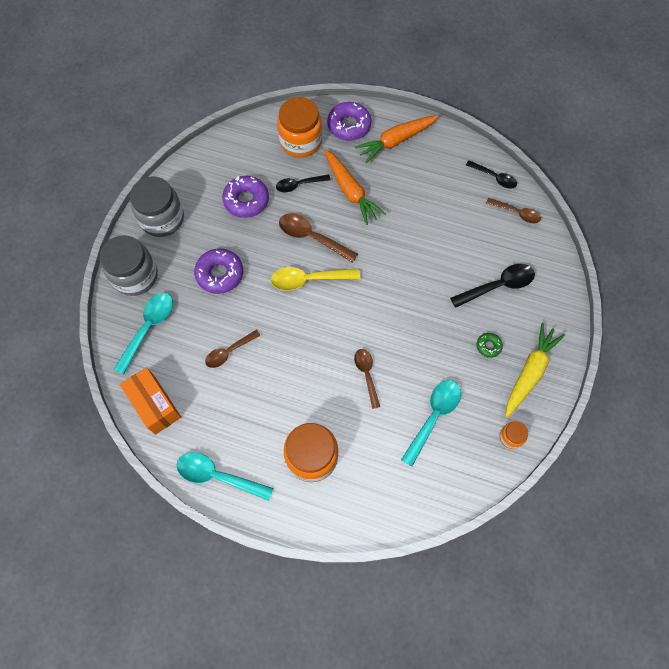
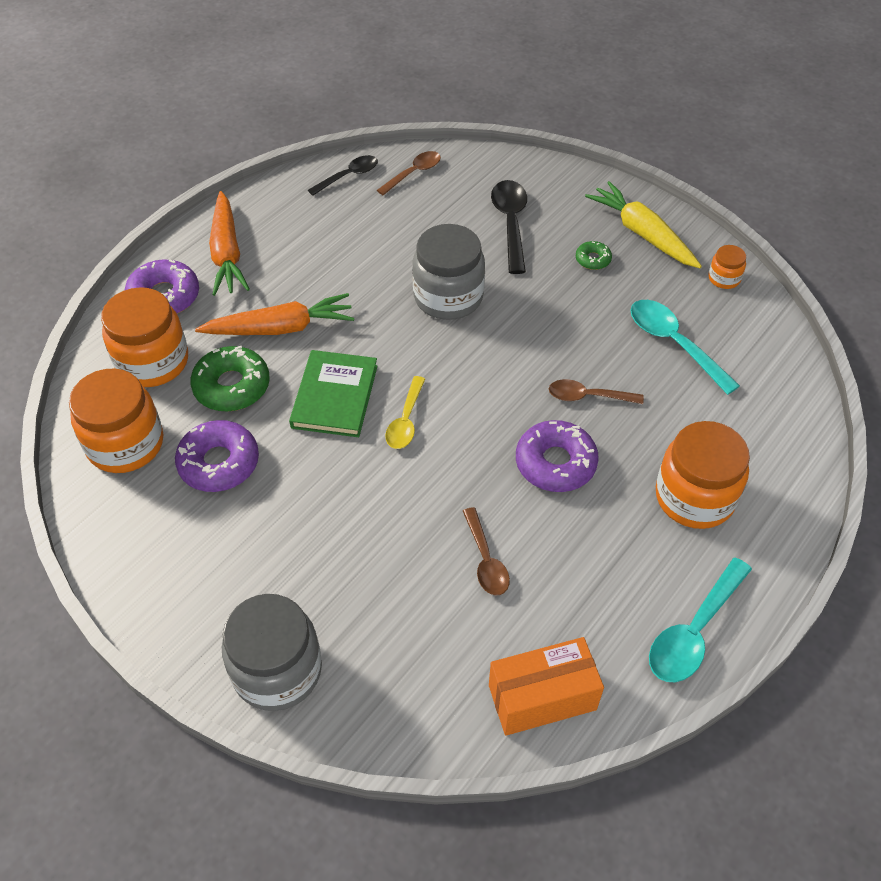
camera: 70 degrees left, 15 degrees down
(148, 328) = (391, 673): turquoise spoon -> none
(162, 219) = (182, 597): grey jar -> grey jar (448, 297)
(220, 274) = (338, 536): purple donut -> purple donut (555, 463)
(243, 154) = (125, 444): none -> orange jar
(299, 185) = (232, 386): black spoon -> green donut
(309, 280) = (405, 420): yellow spoon -> yellow spoon, size x0.66
(312, 237) = (335, 396): brown spoon -> green book

